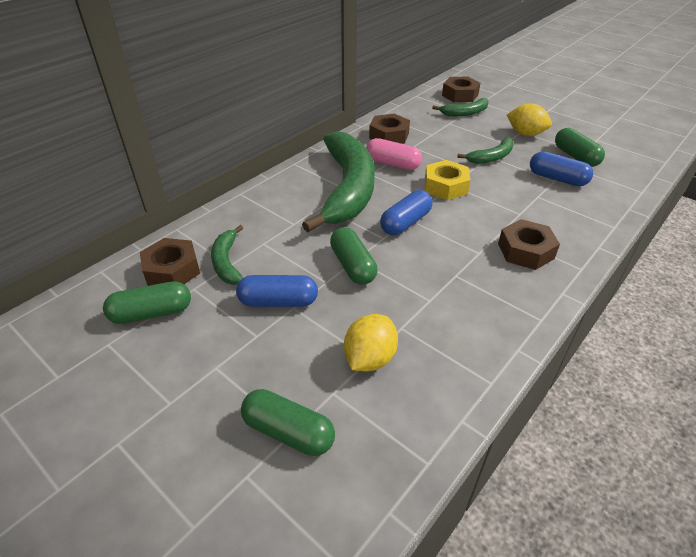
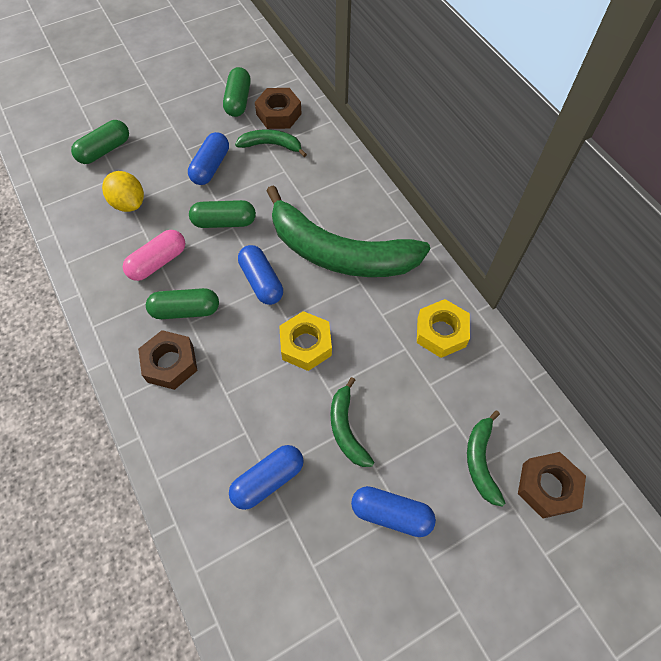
camera: 110 degrees right, 20 degrees up
(389, 136) = (441, 332): brown nut -> yellow nut
(392, 164) = (372, 311): pink capsule -> pink capsule (158, 262)
(525, 134) = (391, 514): yellow lemon -> blue capsule
(575, 157) = (306, 544): green capsule -> green capsule (185, 310)

